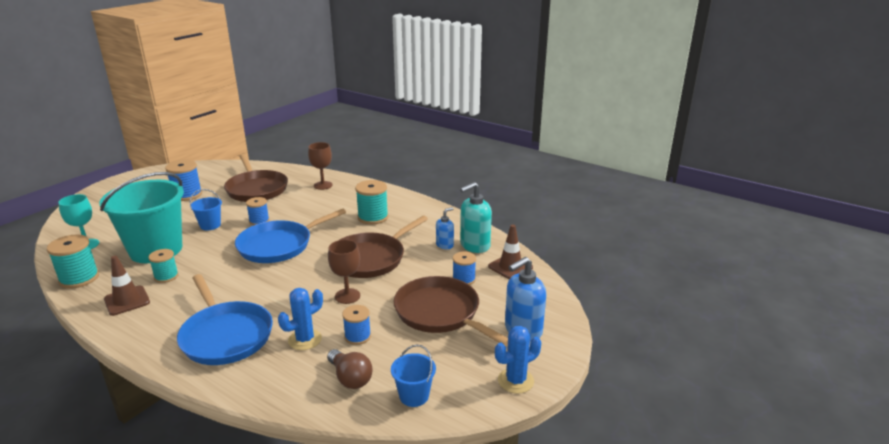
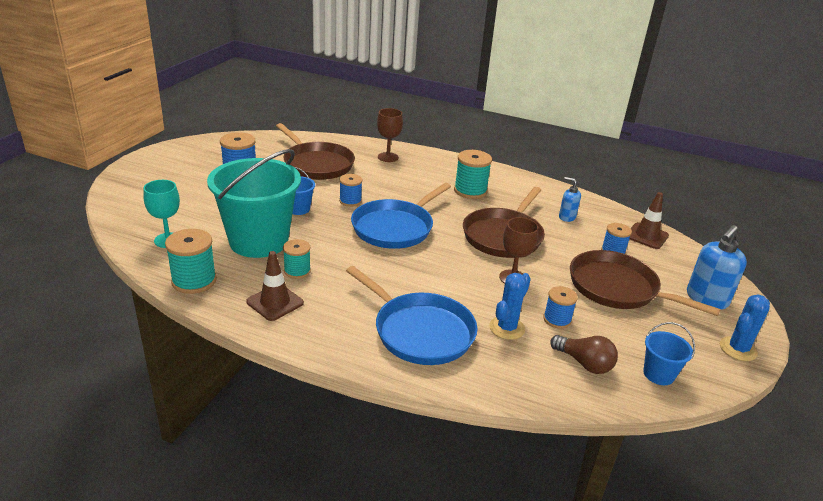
camera: 15 degrees left, 5 degrees up
(445, 245) = (567, 217): blue soap dispenser -> blue soap dispenser turned 90 degrees counterclockwise
(474, 246) = (596, 216): turquoise soap dispenser -> none

